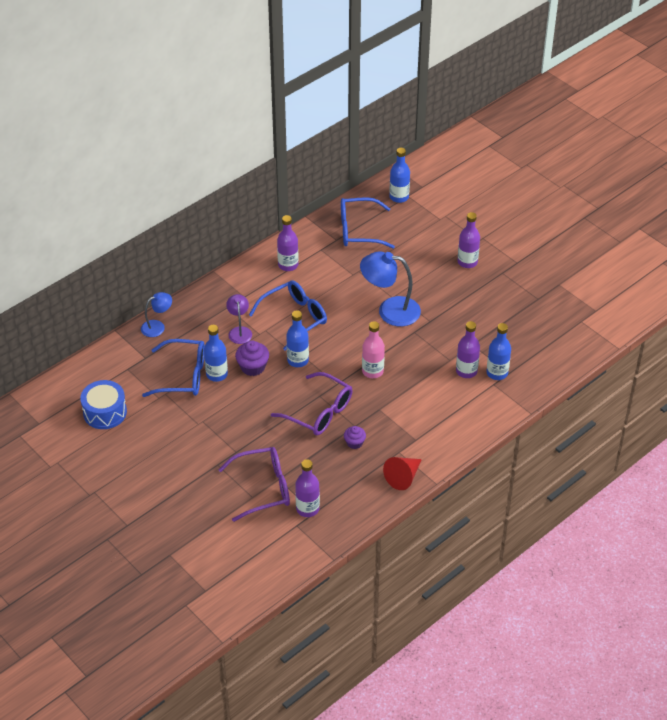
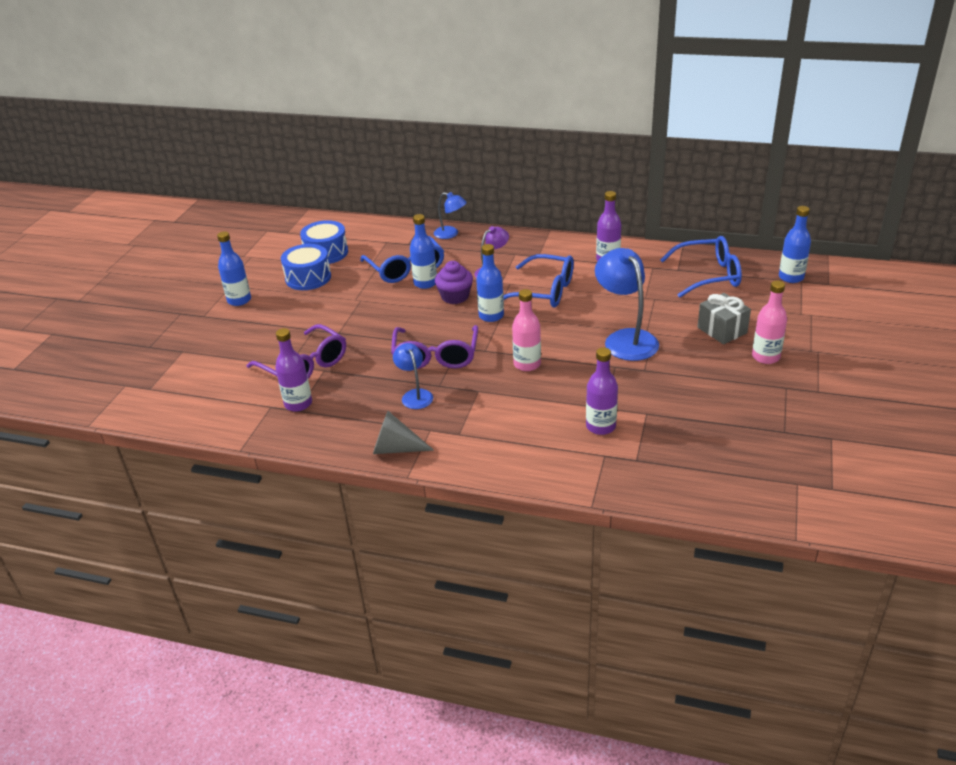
camera: 60 degrees right, 10 degrees down
(134, 439) = (308, 278): none -> blue drum
(354, 443) = (415, 395): purple cupcake -> blue lamp
(358, 230) = (709, 275): blue glasses -> blue glasses turned 120 degrees clockwise
(403, 477) = (396, 448): red cone -> grey cone
(423, 263) = (722, 330): none -> grey gift
(467, 262) = (765, 357): purple bottle -> pink bottle
(497, 373) = (625, 450): blue bottle -> blue bottle (239, 300)

